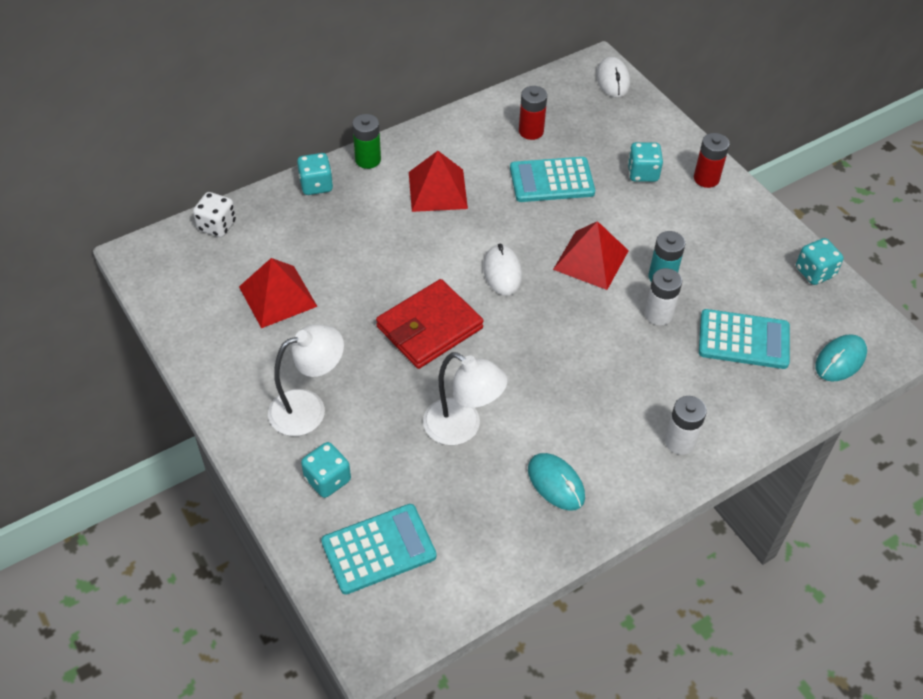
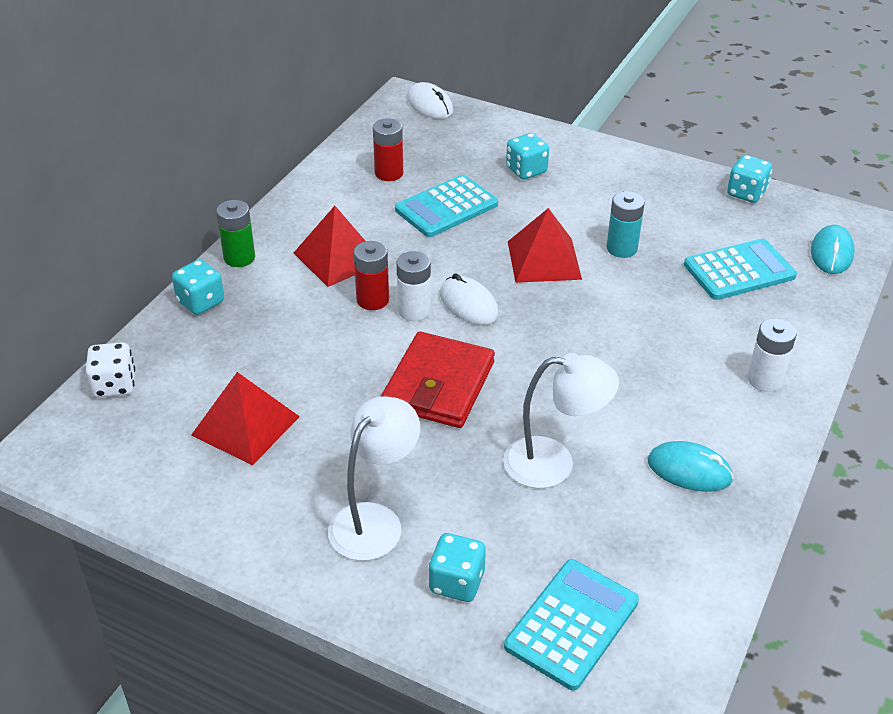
camera: 30 degrees left, 10 degrees down
(658, 314) = (647, 281): white battery -> white battery (414, 310)
(706, 178) = (587, 154): red battery -> red battery (372, 300)

